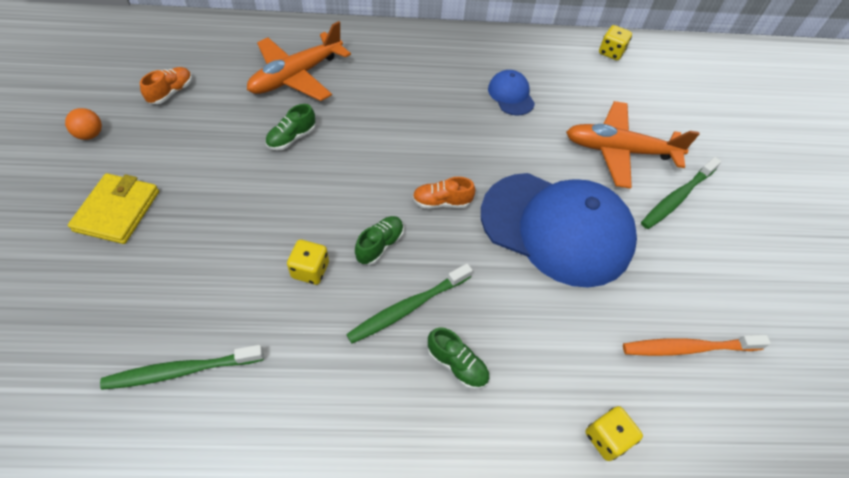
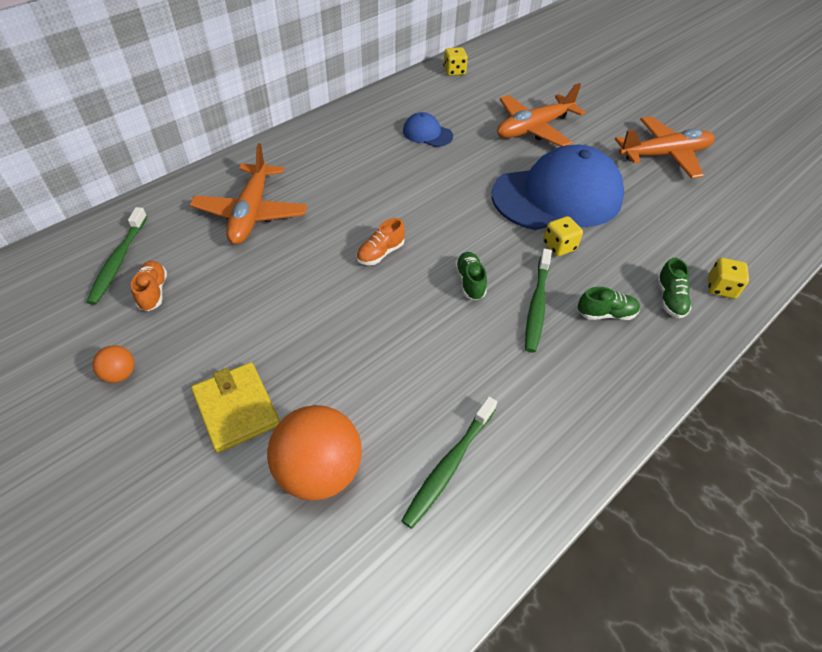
camera: 40 degrees left, 5 degrees down
(106, 296) = (319, 471): none -> orange ball
(292, 138) = (310, 258): green shoe -> green shoe (669, 299)
(310, 270) = (446, 332): yellow dice -> yellow dice (559, 246)
(441, 202) = (472, 228): orange shoe -> orange shoe (380, 253)
(677, 197) = (595, 136): green toothbrush -> green toothbrush (119, 260)
(688, 348) = (697, 212): orange toothbrush -> none
(732, 266) = (664, 155): none -> orange plane

